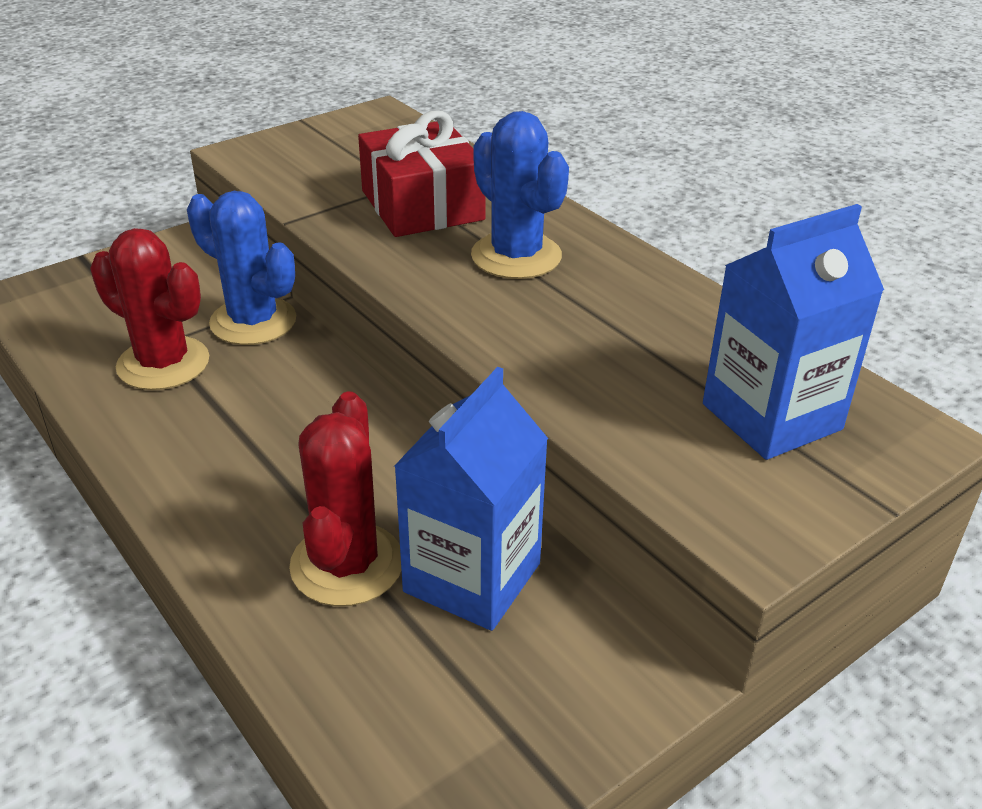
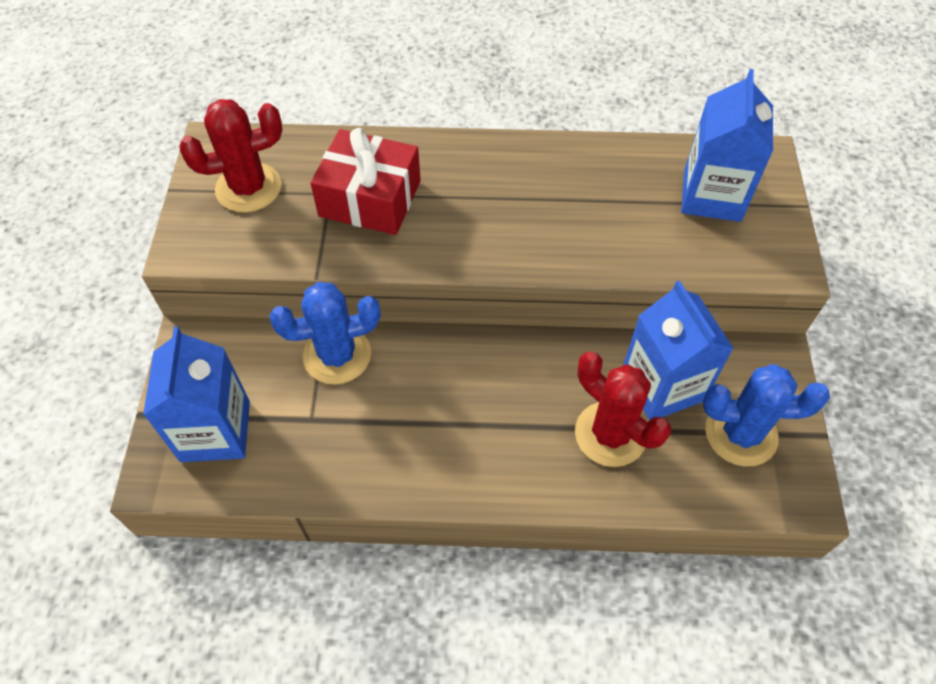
camera: 50 degrees left, 20 degrees up
(96, 299) = (215, 431): none -> blue carton
(163, 364) = (338, 428): red cactus -> red cactus (248, 188)
(516, 256) = (476, 193): blue cactus -> blue cactus (741, 434)

